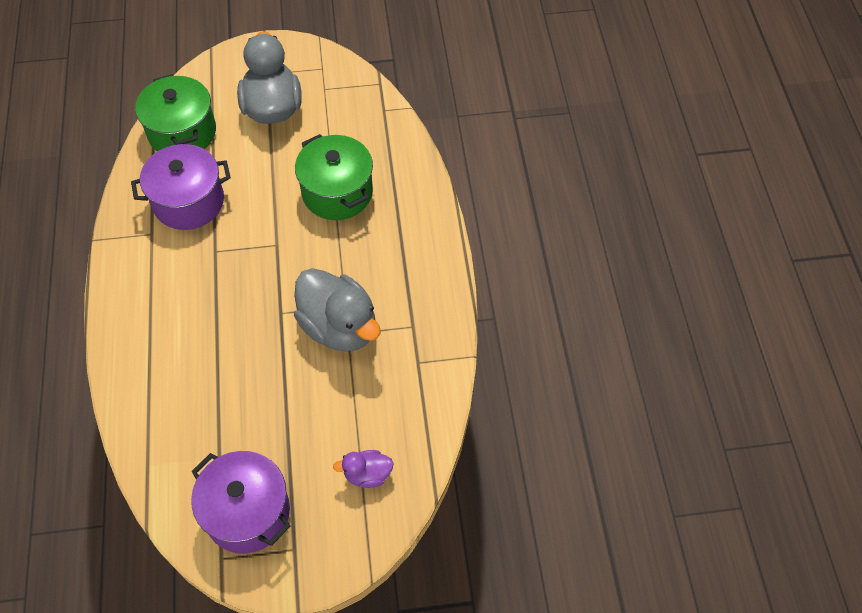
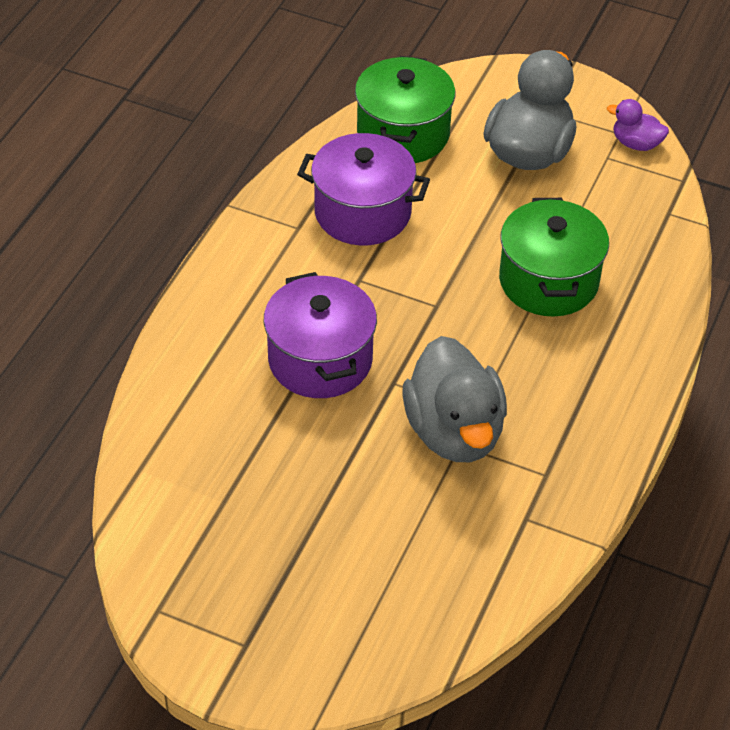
camera: 30 degrees right, 10 degrees down
(247, 512) = (218, 578): purple pot -> purple pot (320, 360)
(367, 474) = (383, 611): purple duck -> purple duck (636, 143)

